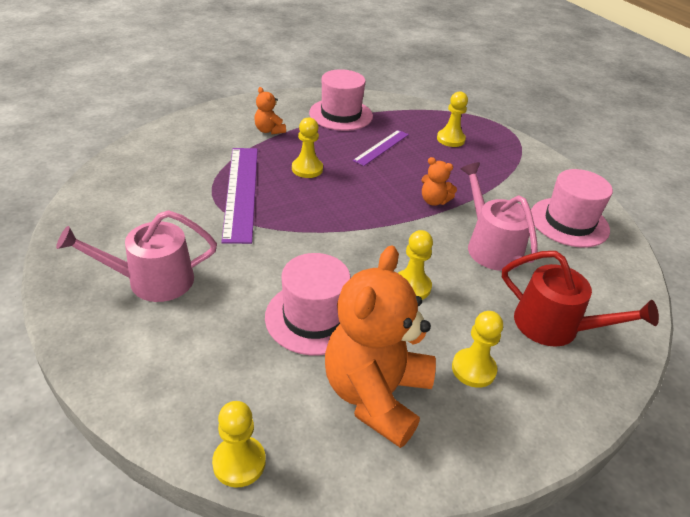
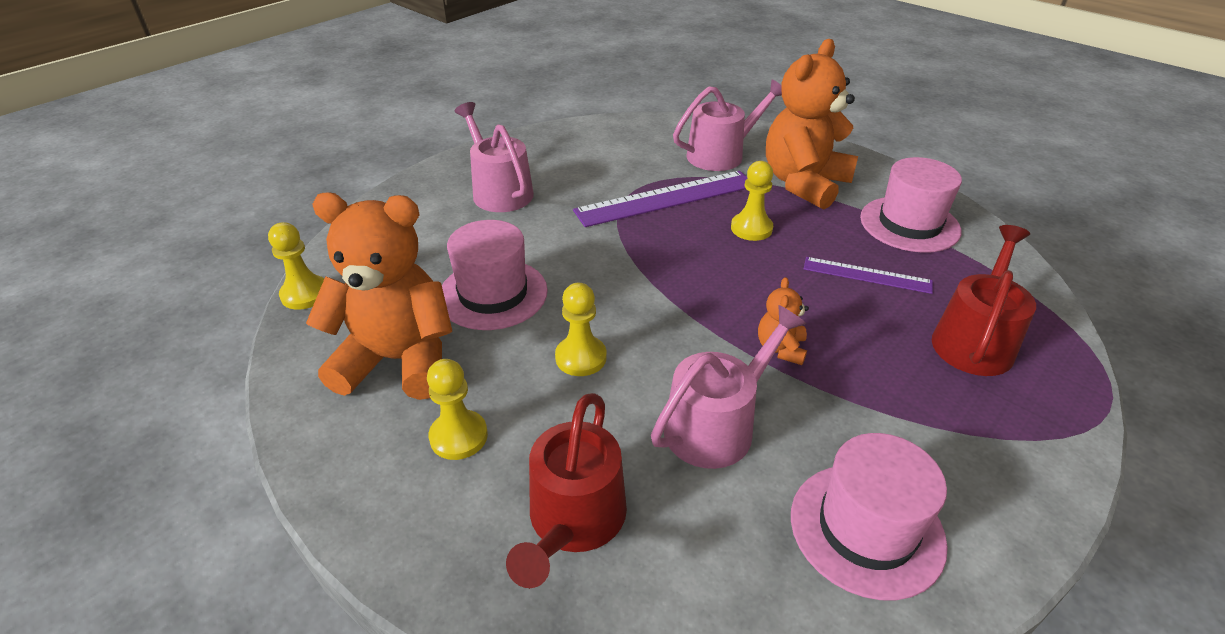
camera: 75 degrees right, 0 degrees up
(200, 148) = (721, 154): none -> pink watering can
(269, 130) = (804, 183): orange teddy bear -> orange teddy bear, size x2.30
(450, 139) = (974, 340): yellow pawn -> red watering can

